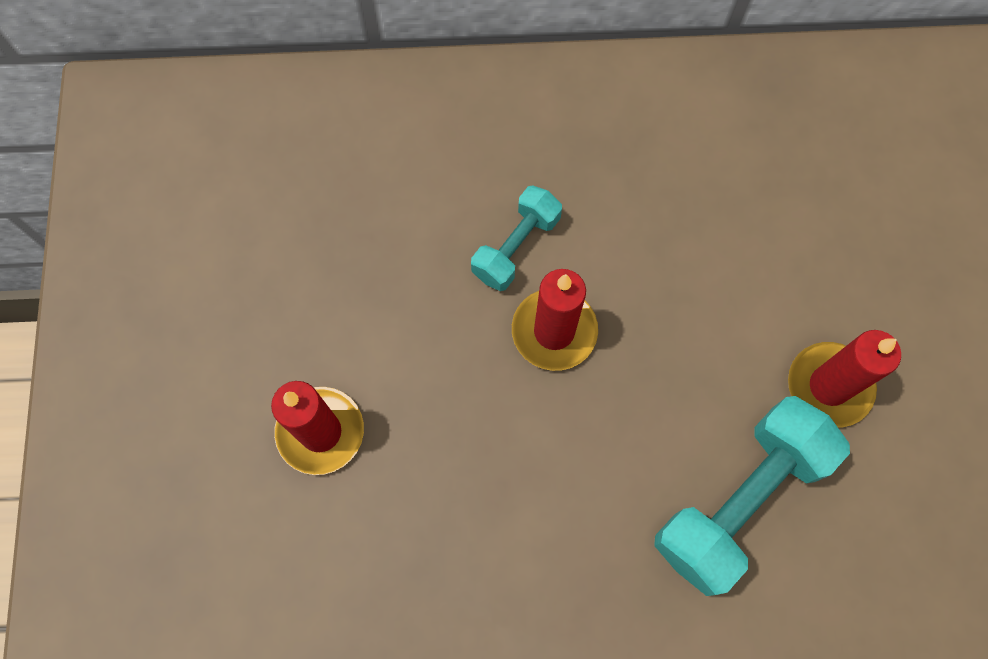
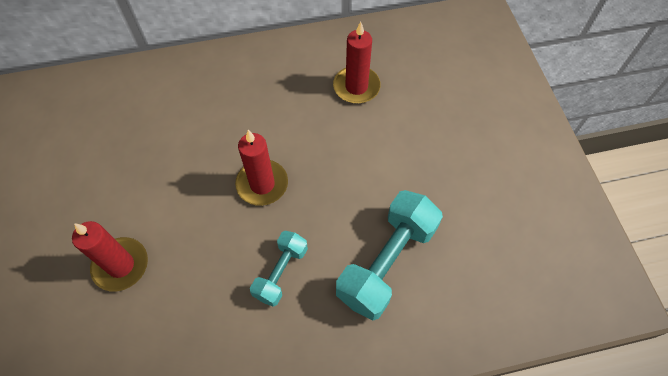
camera: 10 degrees left, 10 degrees down
(516, 247) = (234, 141): turquoise dumbbell -> turquoise dumbbell (281, 272)
(829, 386) = (429, 189): red candle -> red candle (356, 87)

